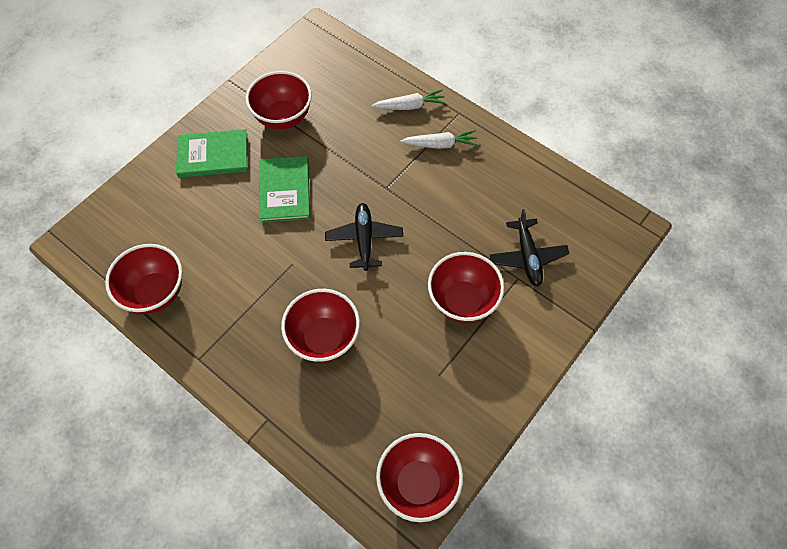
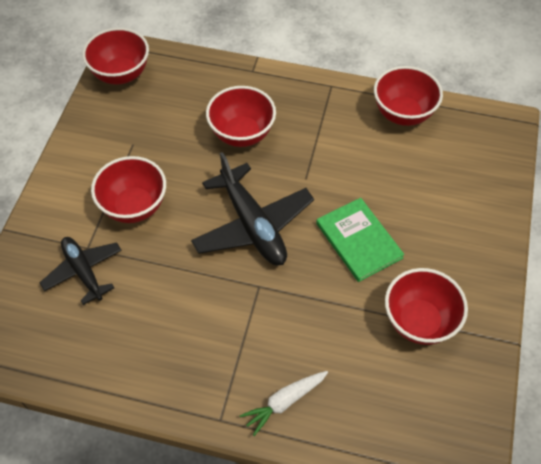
camera: 155 degrees right, 5 degrees down
(213, 155) = (456, 247): green book -> none
(364, 239) = (252, 225): black plane -> black plane, size x1.58
(440, 144) = (224, 363): white carrot -> none

